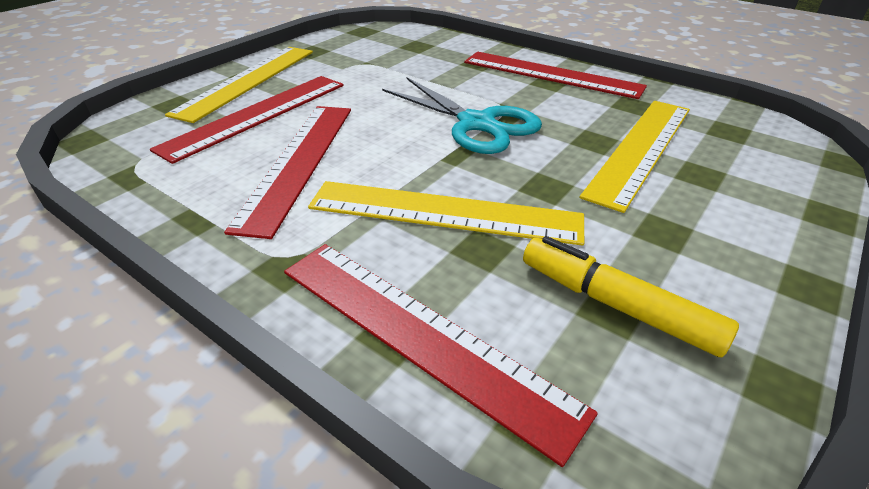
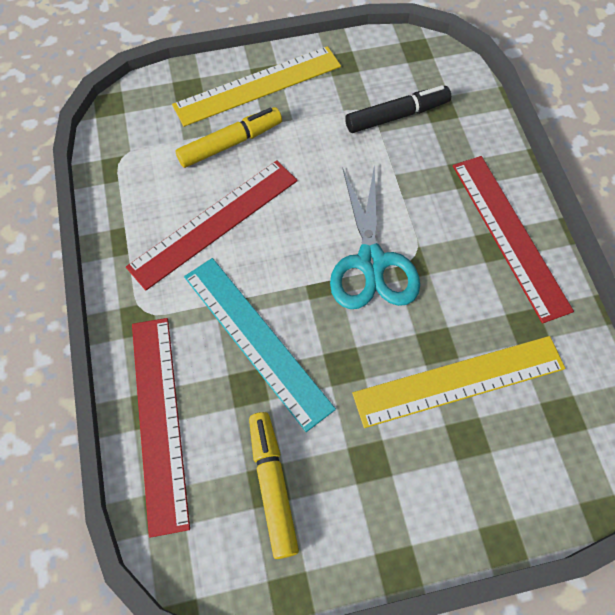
camera: 40 degrees right, 25 degrees up
(257, 115) = (230, 143): red ruler -> yellow marker
(389, 57) = (396, 116): none -> black marker
(444, 212) = (256, 340): yellow ruler -> turquoise ruler

